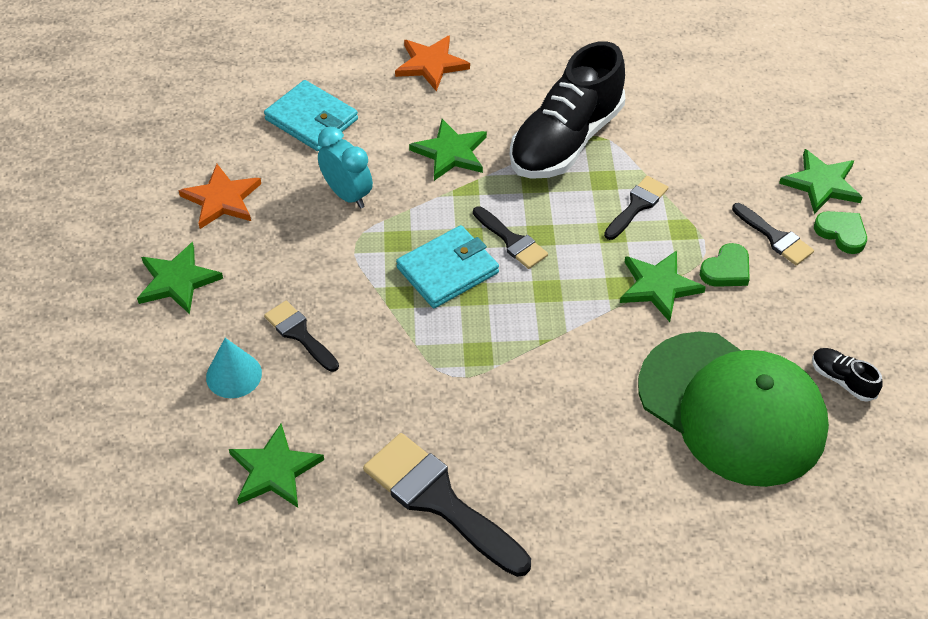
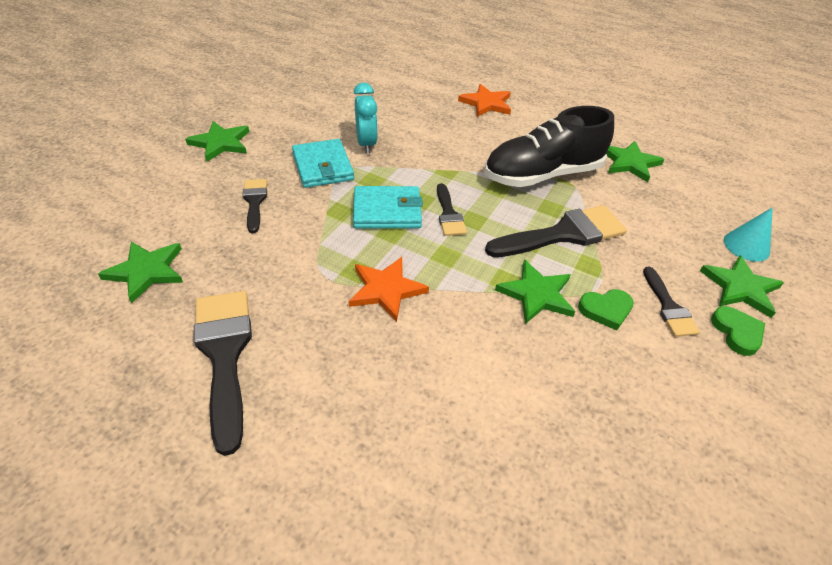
camera: 30 degrees right, 5 degrees down
(222, 199) = (292, 116): orange star -> orange star (386, 290)
(234, 375) = (191, 204): turquoise cone -> turquoise cone (746, 246)
(311, 119) = (385, 101): turquoise wallet -> turquoise wallet (323, 166)
(451, 152) = (455, 150): green star -> green star (630, 163)
(637, 205) = (564, 234): black brush -> black brush, size x1.81
(732, 408) = (527, 421): green cap -> none
(842, 380) = (657, 457): black shoe -> none

